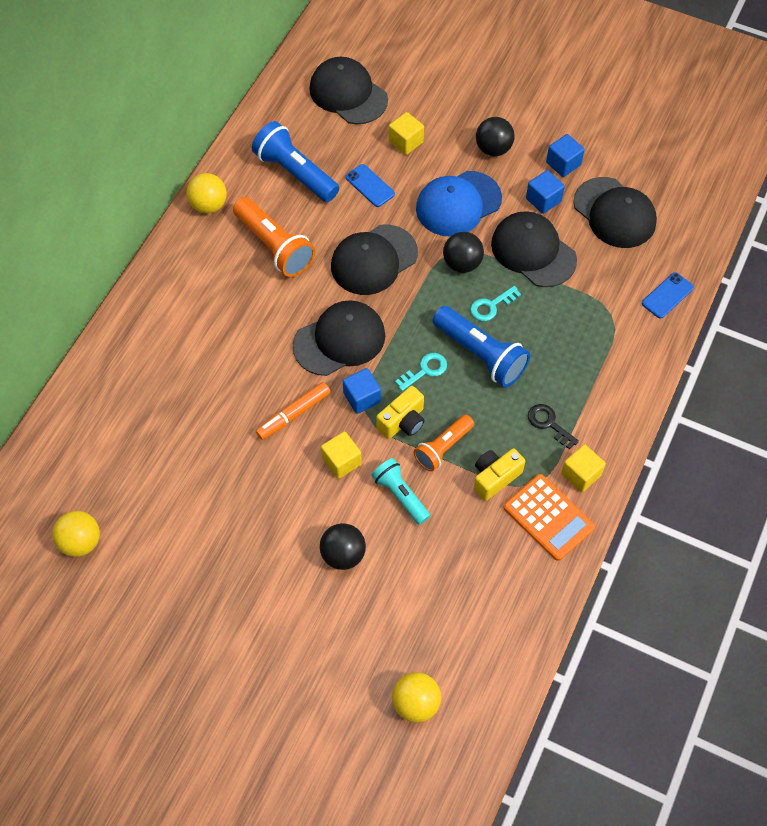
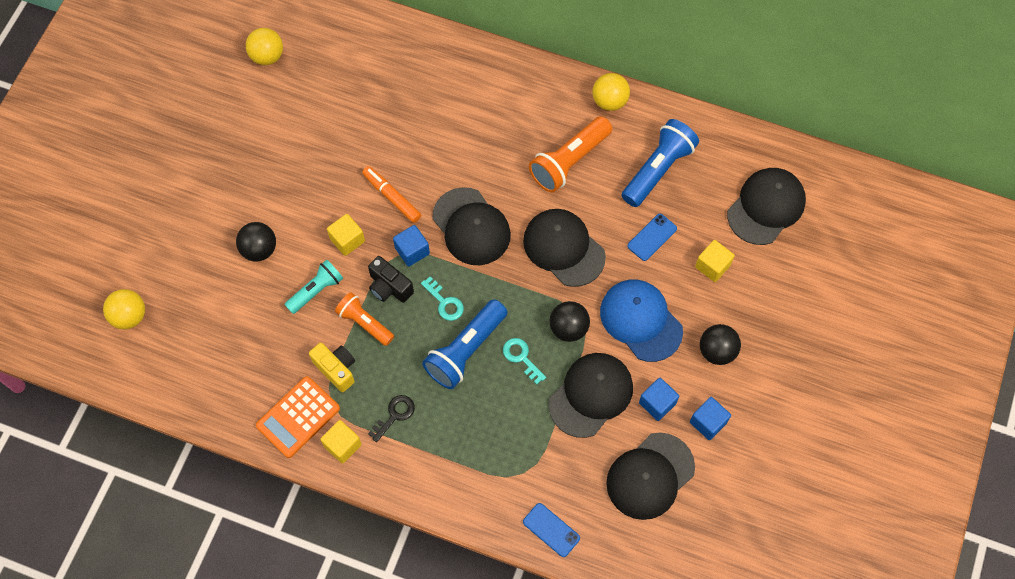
camera: 85 degrees right, 5 degrees up
(403, 422) = (389, 287): yellow camera -> black camera

